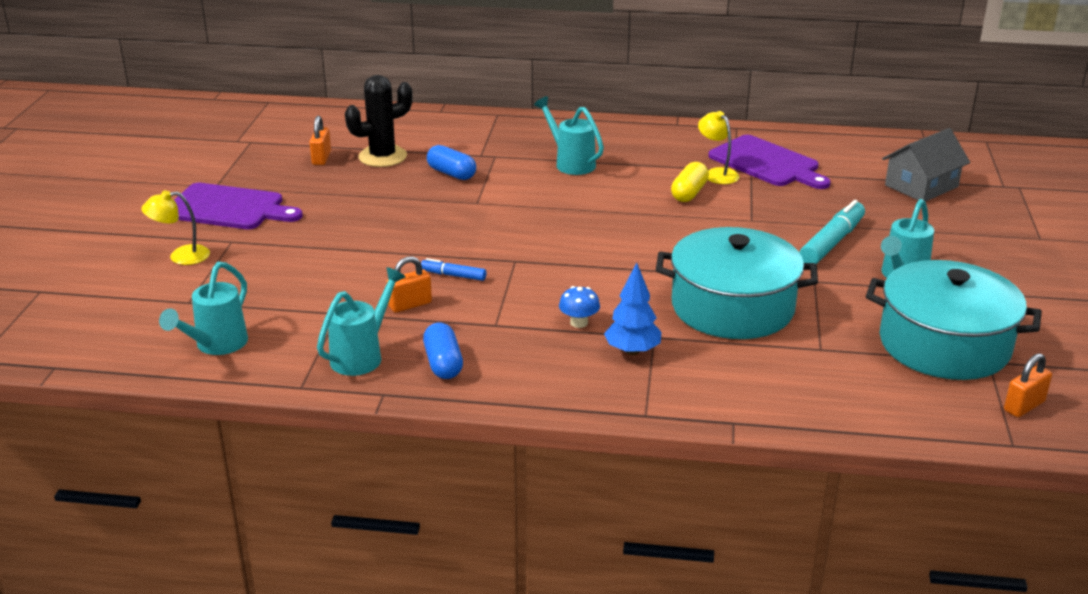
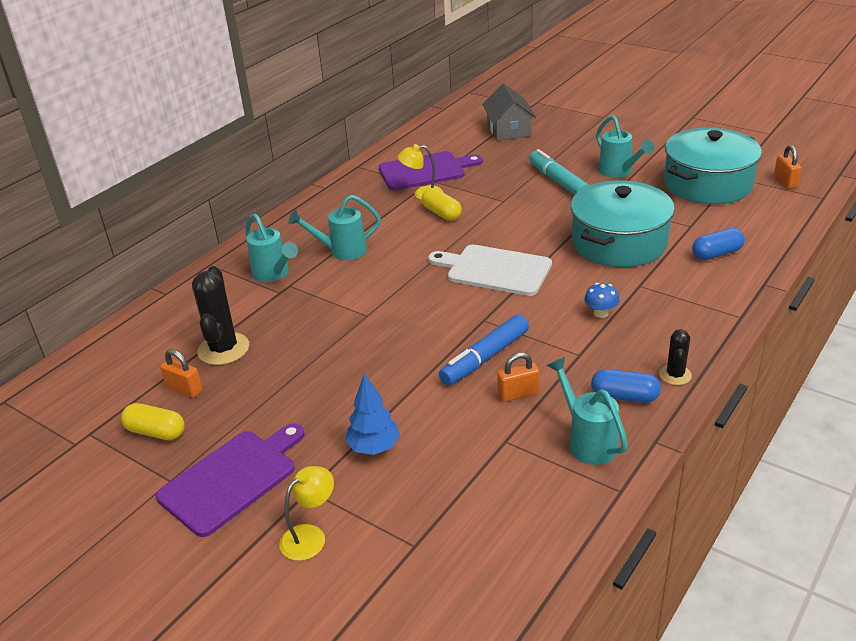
camera: 60 degrees left, 5 degrees up
(181, 256) = (310, 536): yellow lamp -> yellow lamp turned 150 degrees counterclockwise
(216, 346) = (516, 538): turquoise watering can -> turquoise watering can (274, 274)
(265, 164) = (156, 432): none -> yellow capsule
(410, 305) = (518, 394): orange padlock -> orange padlock turned 75 degrees clockwise
(451, 173) = (299, 316): blue capsule -> blue capsule (716, 254)
(453, 275) = (485, 358): blue marker -> blue marker, size x1.84
(500, 388) = (675, 375): none -> black cactus
(608, 246) = (495, 270): none -> white cutting board
(632, 351) = (654, 300): blue tree -> blue tree (374, 447)

